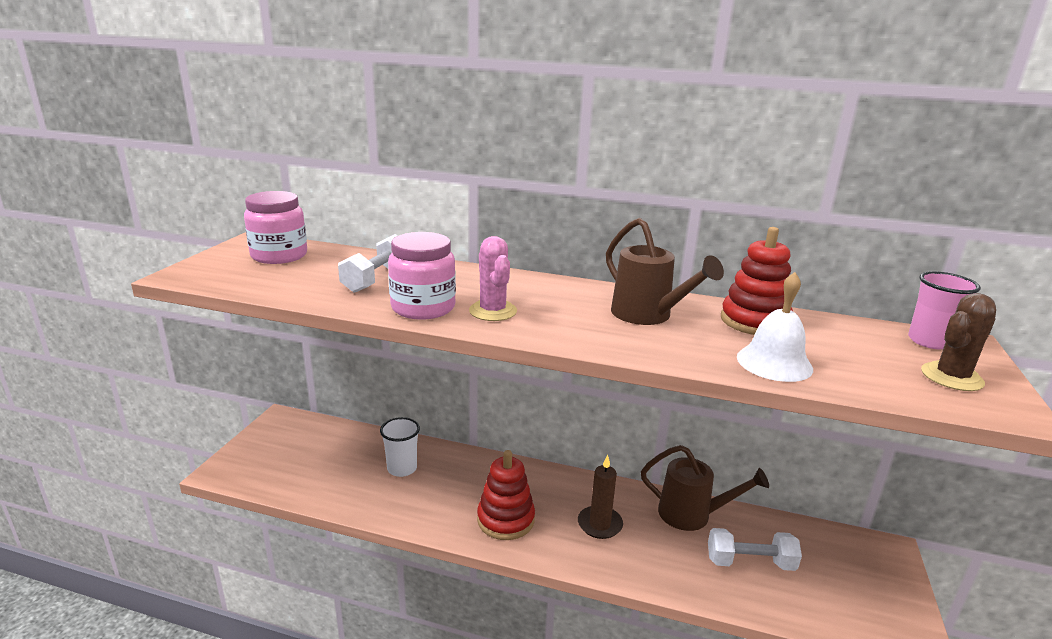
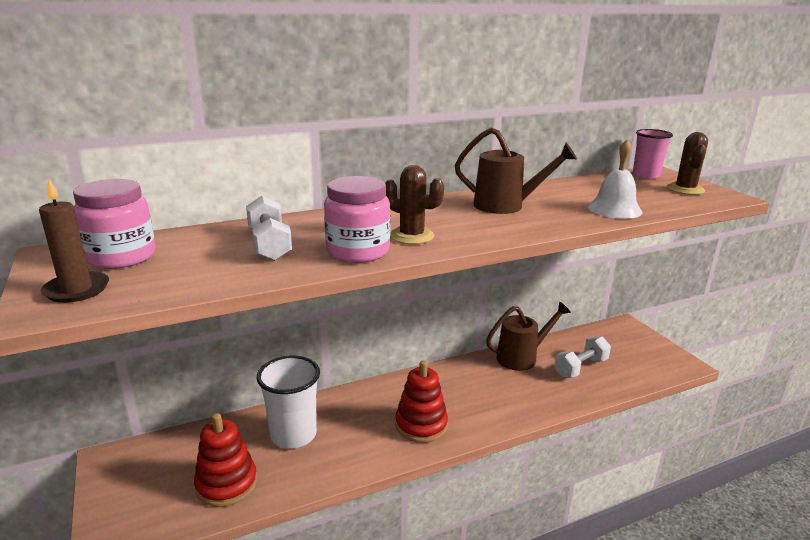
camera: 40 degrees left, 0 degrees up
(402, 468) = (293, 435): white cup -> white cup, size x1.51
(493, 311) = (412, 236): pink cactus -> brown cactus
(599, 524) = (481, 393): brown candle -> brown candle (77, 290)
(754, 321) = (561, 191): red stacking toy -> red stacking toy (226, 484)

